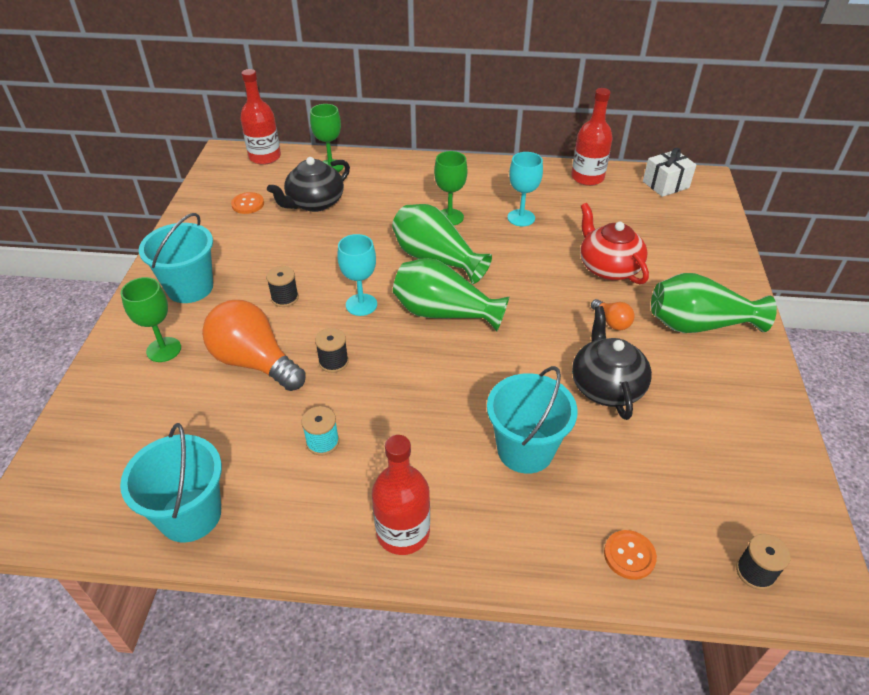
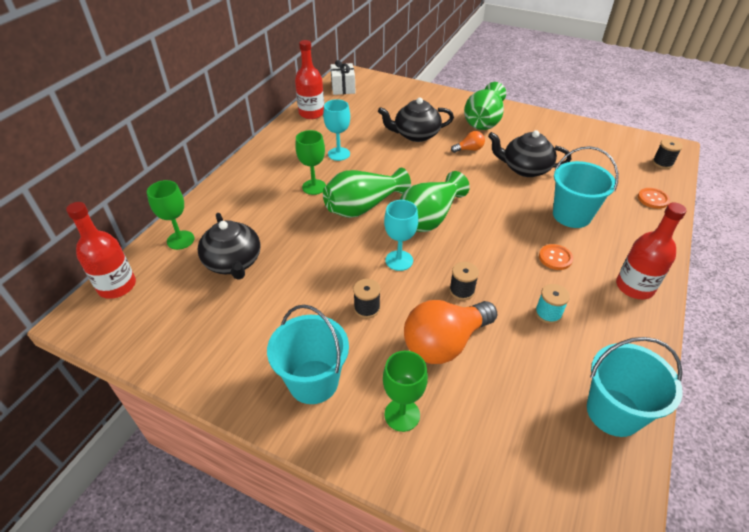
camera: 70 degrees left, 0 degrees up
(248, 204) = (197, 313): orange button -> orange button (555, 258)
(608, 267) = (416, 135): red teapot -> black teapot

